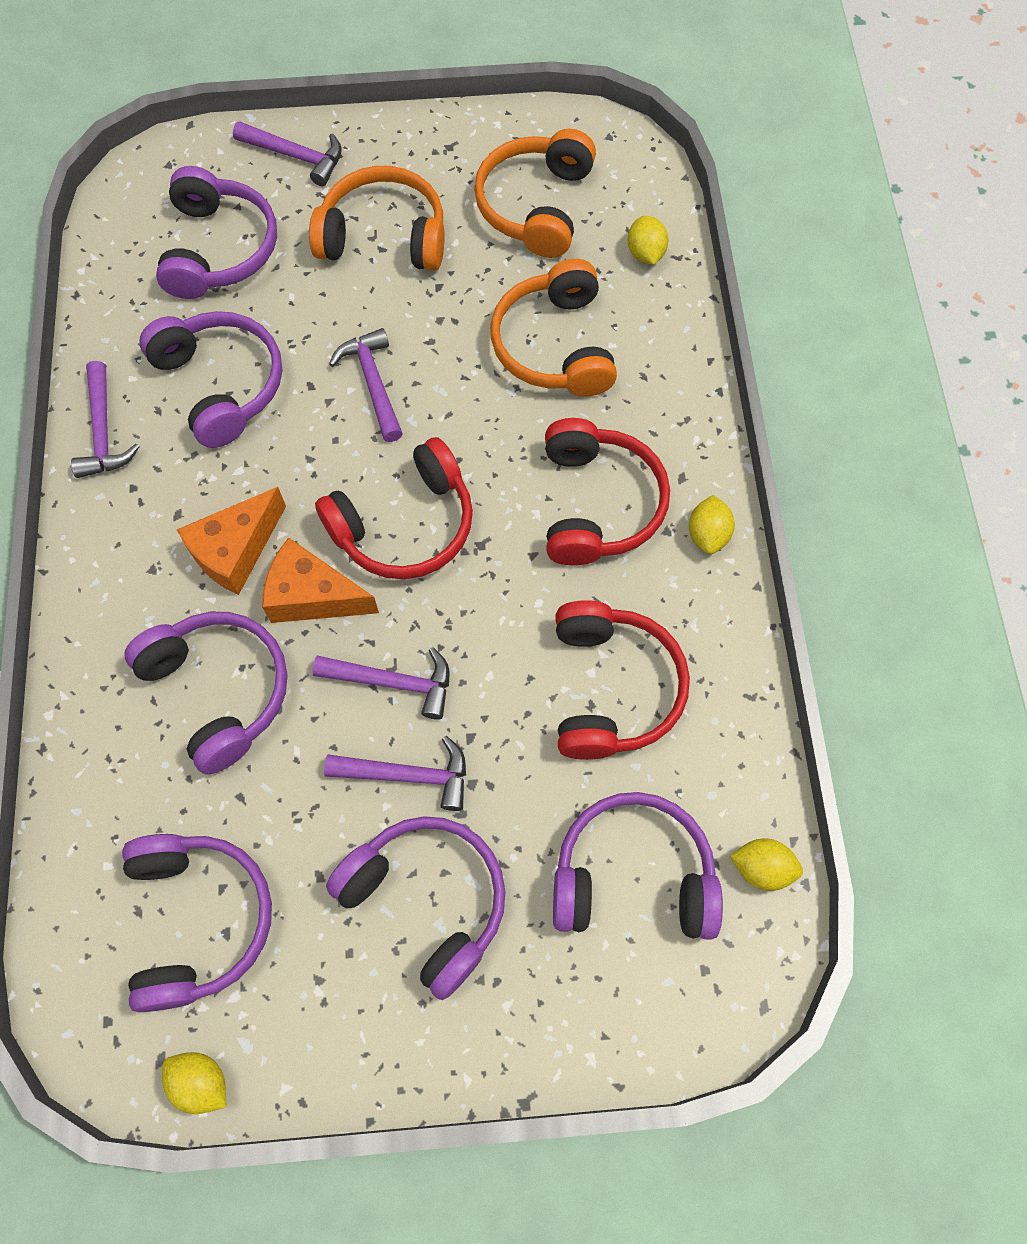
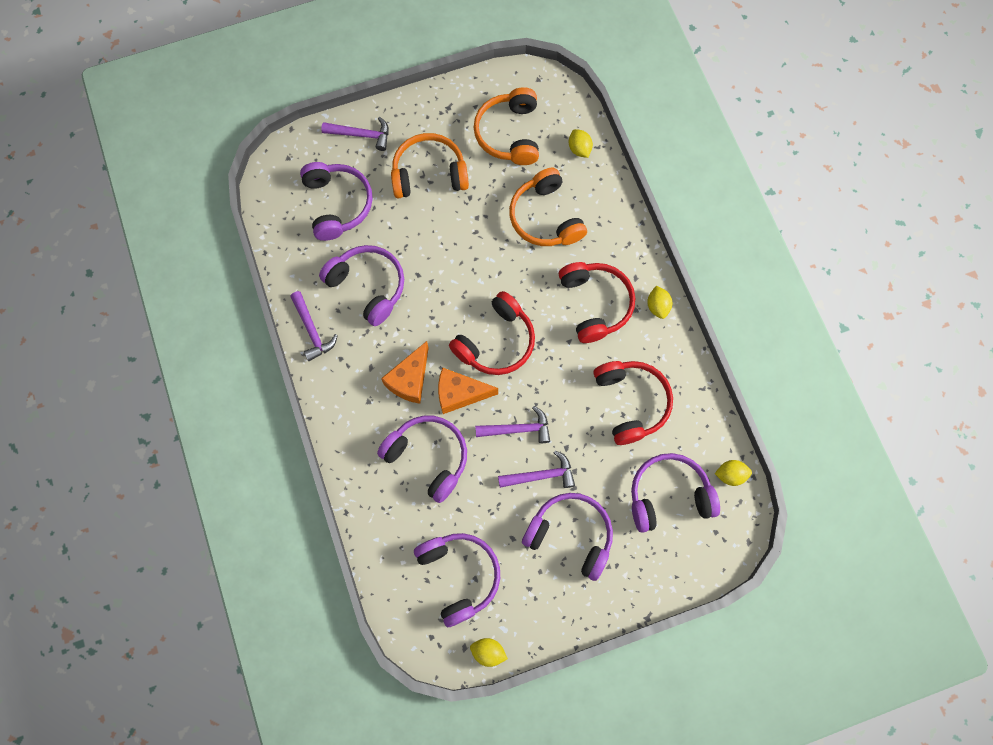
camera: 15 degrees left, 5 degrees up
(373, 383) = (452, 264): purple hammer -> none

